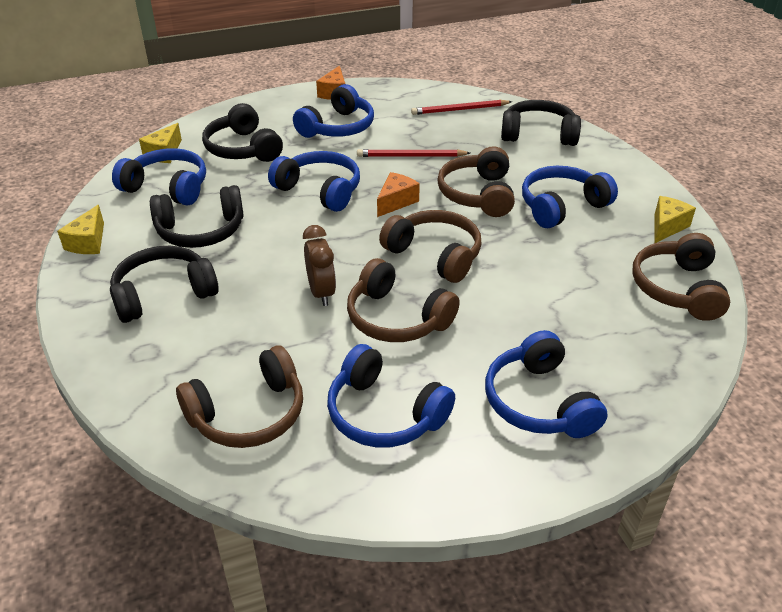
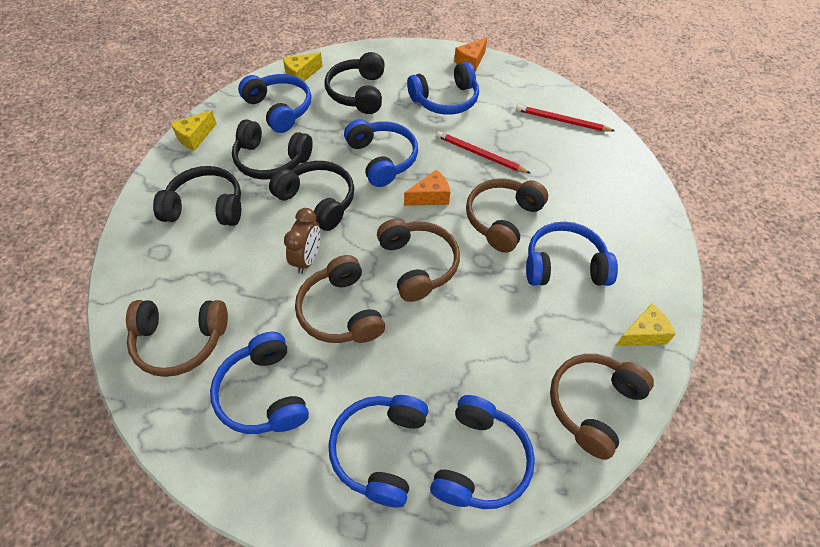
camera: 30 degrees right, 15 degrees up
(538, 134) = (610, 177): black headphones -> black headphones (317, 201)
(629, 367) = (479, 461): none -> blue headphones

